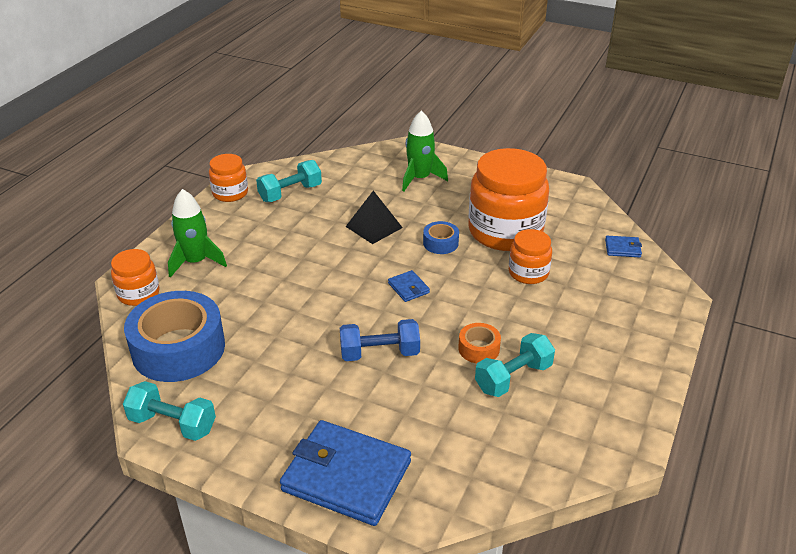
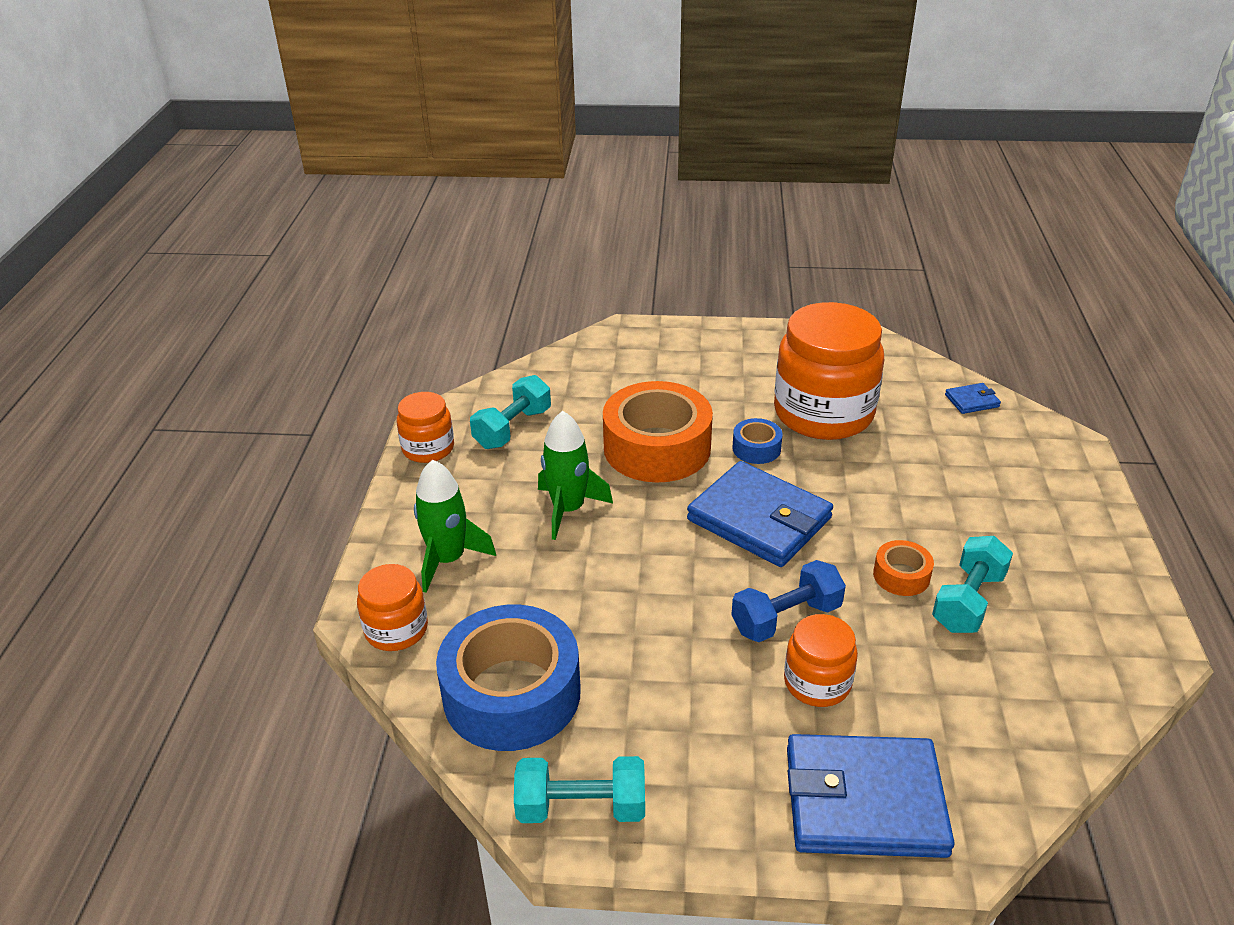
camera: 20 degrees left, 0 degrees up
(374, 227) = (657, 448): black pyramid -> orange tape
(408, 288) = (759, 519): blue wallet -> blue wallet, size x2.36
(420, 179) = (669, 369): green rocket -> green rocket (568, 509)
(528, 273) = (888, 460): orange jar -> orange jar (817, 683)

